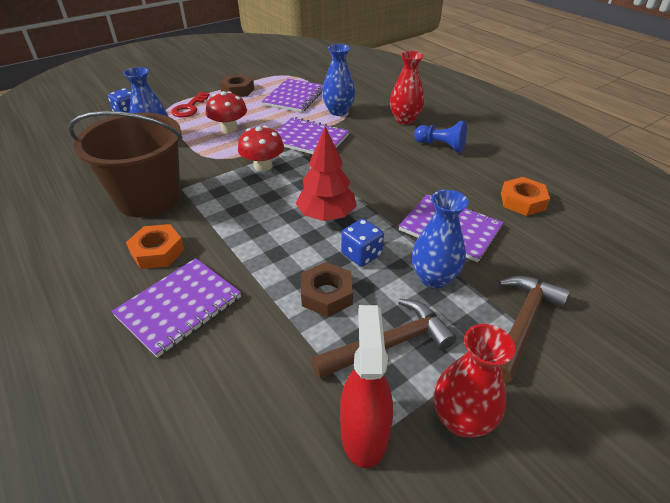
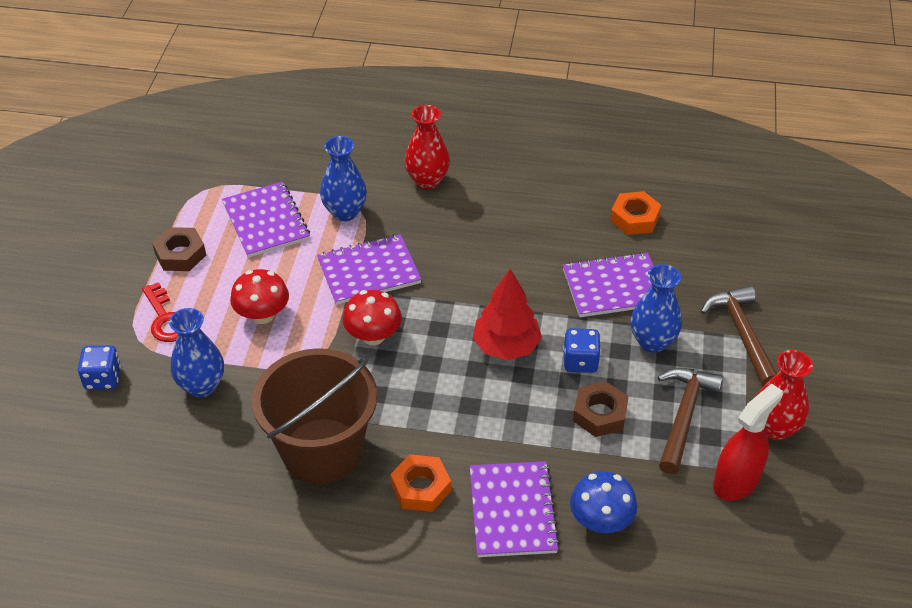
camera: 45 degrees left, 5 degrees up
(218, 364) = (601, 521): none -> blue mushroom
(364, 433) = (736, 481): red spray bottle -> red spray bottle turned 90 degrees clockwise
(441, 146) = (502, 195): blue pawn -> none

